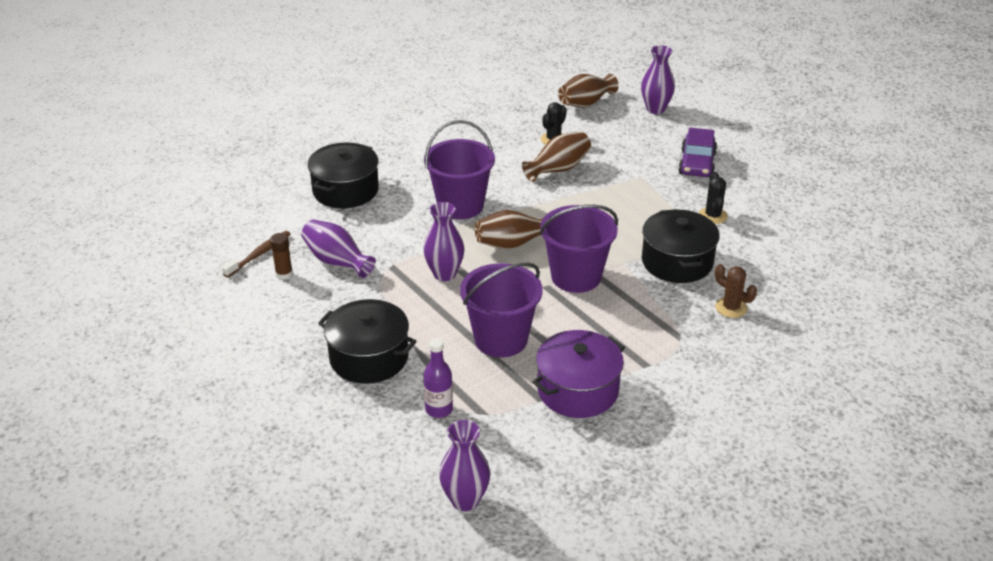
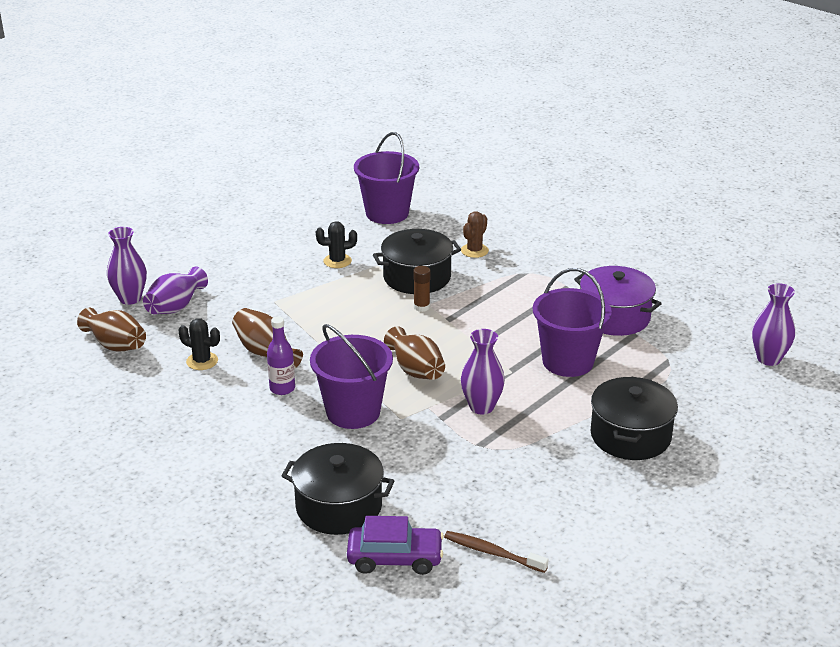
camera: 100 degrees left, 5 degrees down
(284, 274) = (523, 523): brown glue stick -> brown glue stick (421, 307)
(337, 261) = (485, 486): purple vase -> purple vase (175, 307)
(439, 409) = (677, 384): purple bottle -> purple bottle (282, 388)
(576, 277) = (458, 328): purple bucket -> purple bucket (387, 213)
(697, 164) = (245, 271): purple car -> purple car (395, 558)

